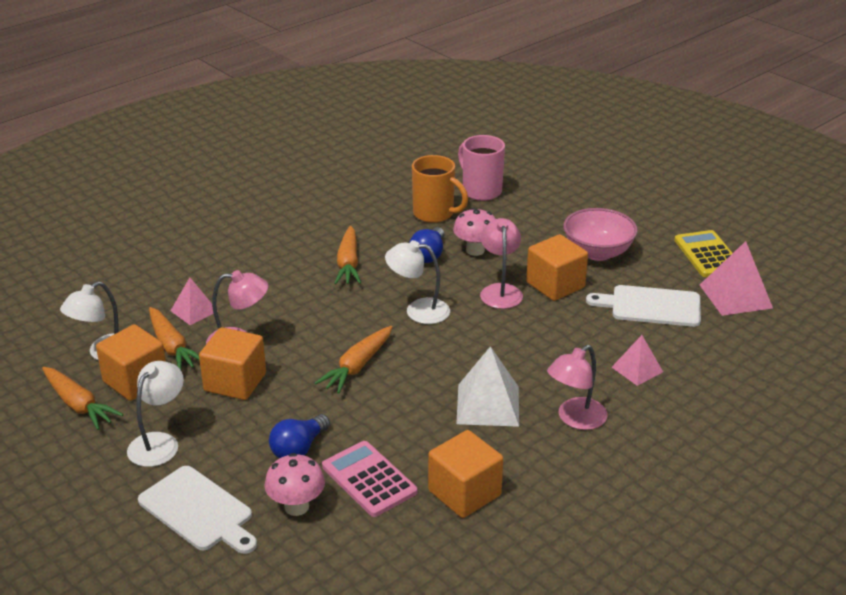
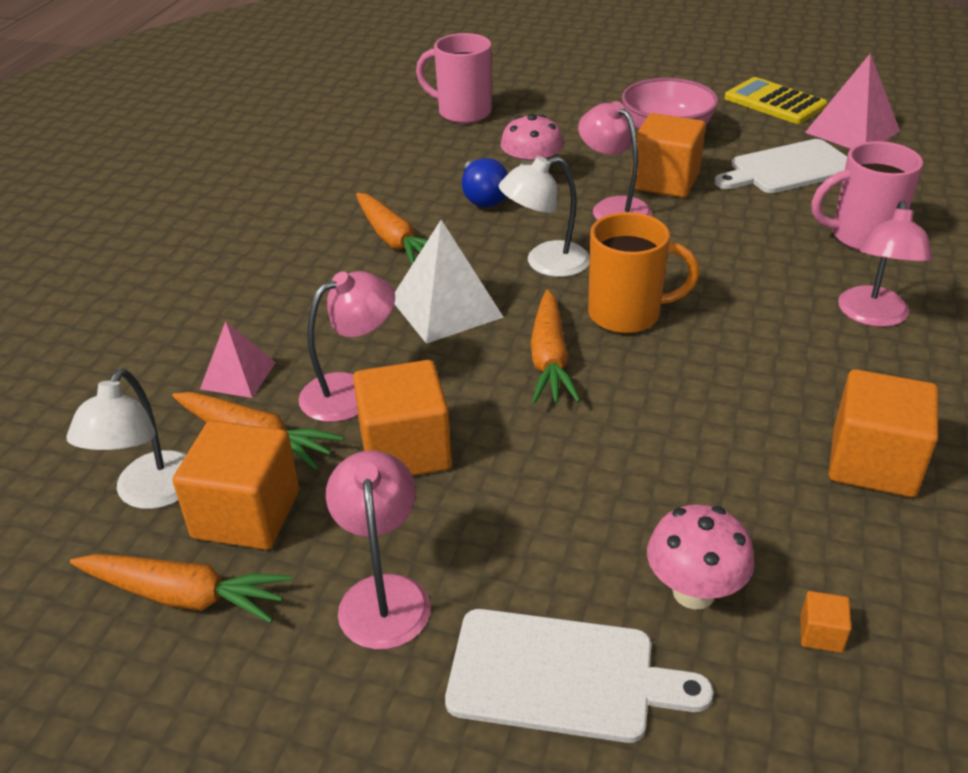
camera: 30 degrees left, 5 degrees up
(159, 442) = (383, 594): white lamp -> pink lamp
(299, 449) = (600, 505): blue light bulb -> none
(334, 552) = (821, 634): none -> orange cube
(369, 479) = (740, 502): pink calculator -> none
(435, 214) = (438, 151): orange mug -> orange mug (627, 314)
(488, 405) = (761, 340): white pyramid -> white pyramid (446, 308)
(637, 369) = (861, 237): pink pyramid -> pink mug

